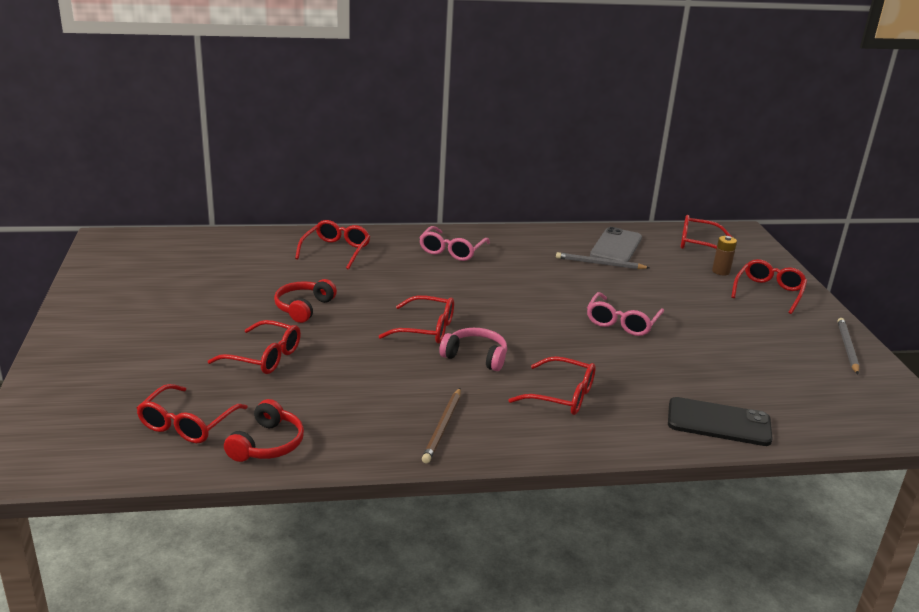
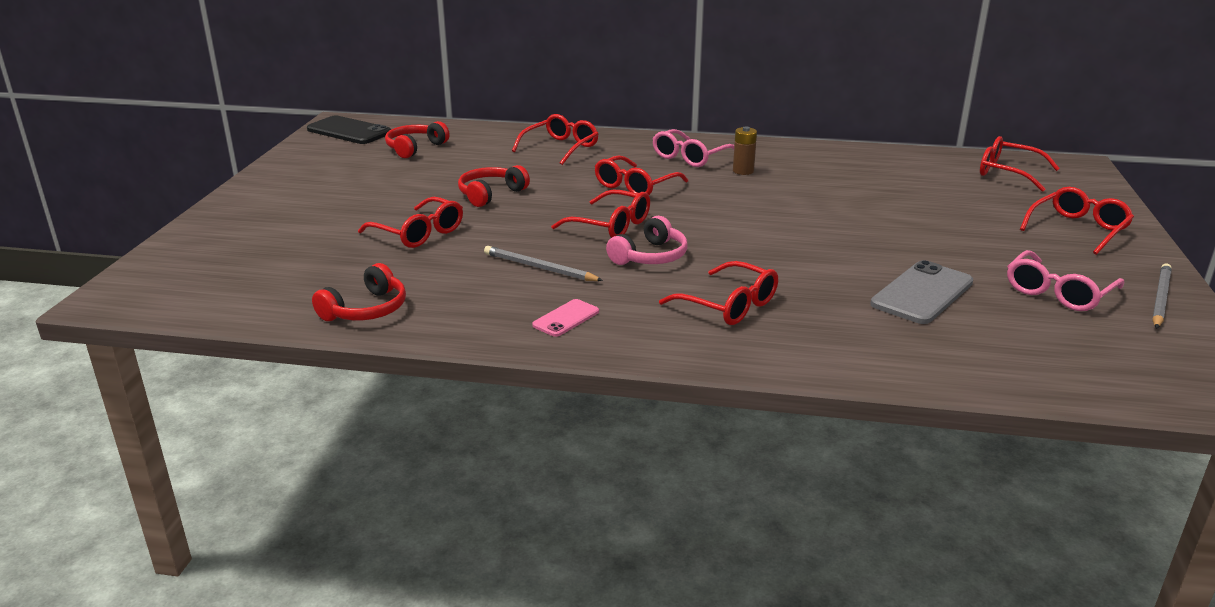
camera: 20 degrees right, 0 degrees up
(187, 424) = (301, 282): red glasses -> red glasses (635, 186)
(201, 263) = (415, 148): none -> red headphones
(443, 427) = (566, 318): brown pencil -> pink phone
(476, 356) = (650, 256): pink headphones -> pink headphones turned 90 degrees clockwise
(600, 264) = (863, 182): grey pencil -> grey pencil (539, 268)
(616, 246) = (896, 168): grey phone -> grey phone (922, 293)
(622, 322) = (854, 241): pink glasses -> pink glasses (1058, 292)
(718, 422) = (919, 357): black phone -> black phone (349, 131)
(720, 271) = (1022, 202): brown battery -> brown battery (743, 171)

